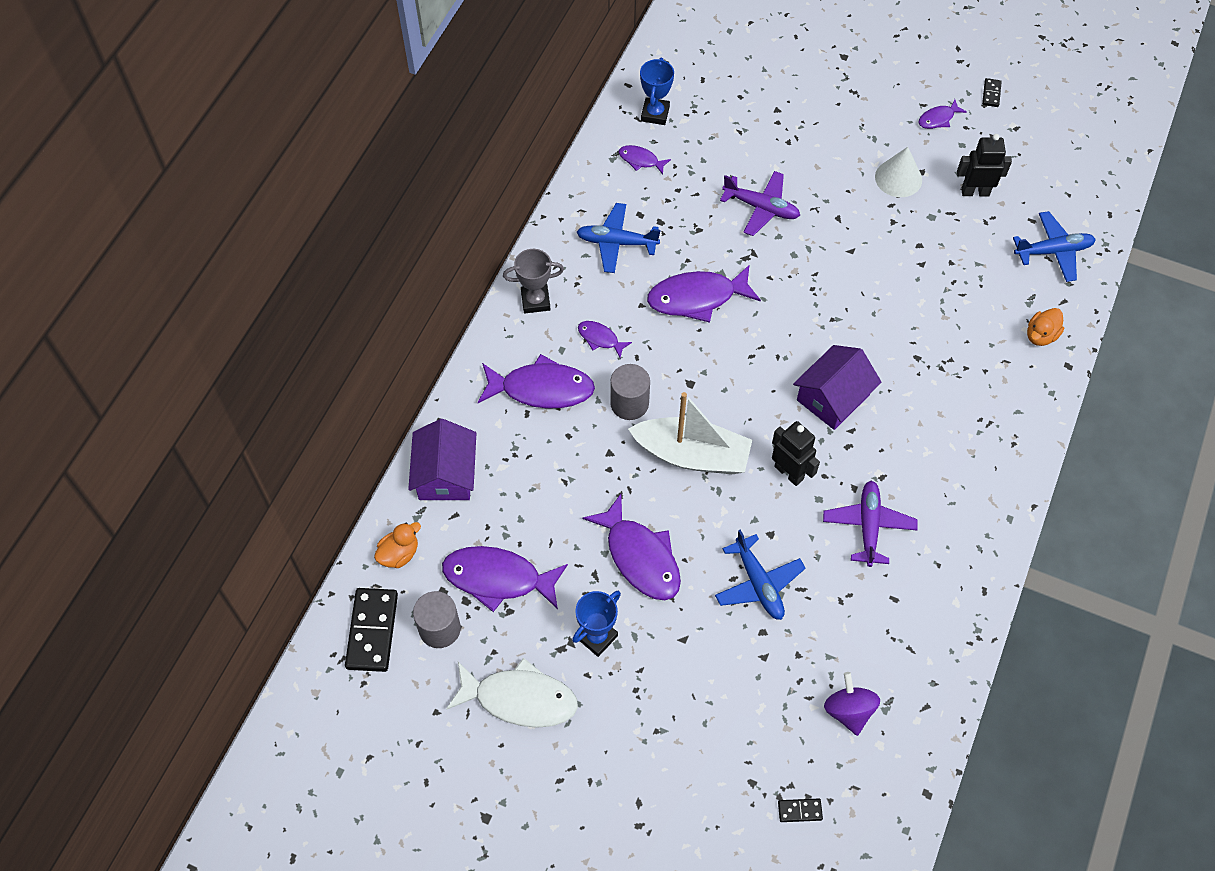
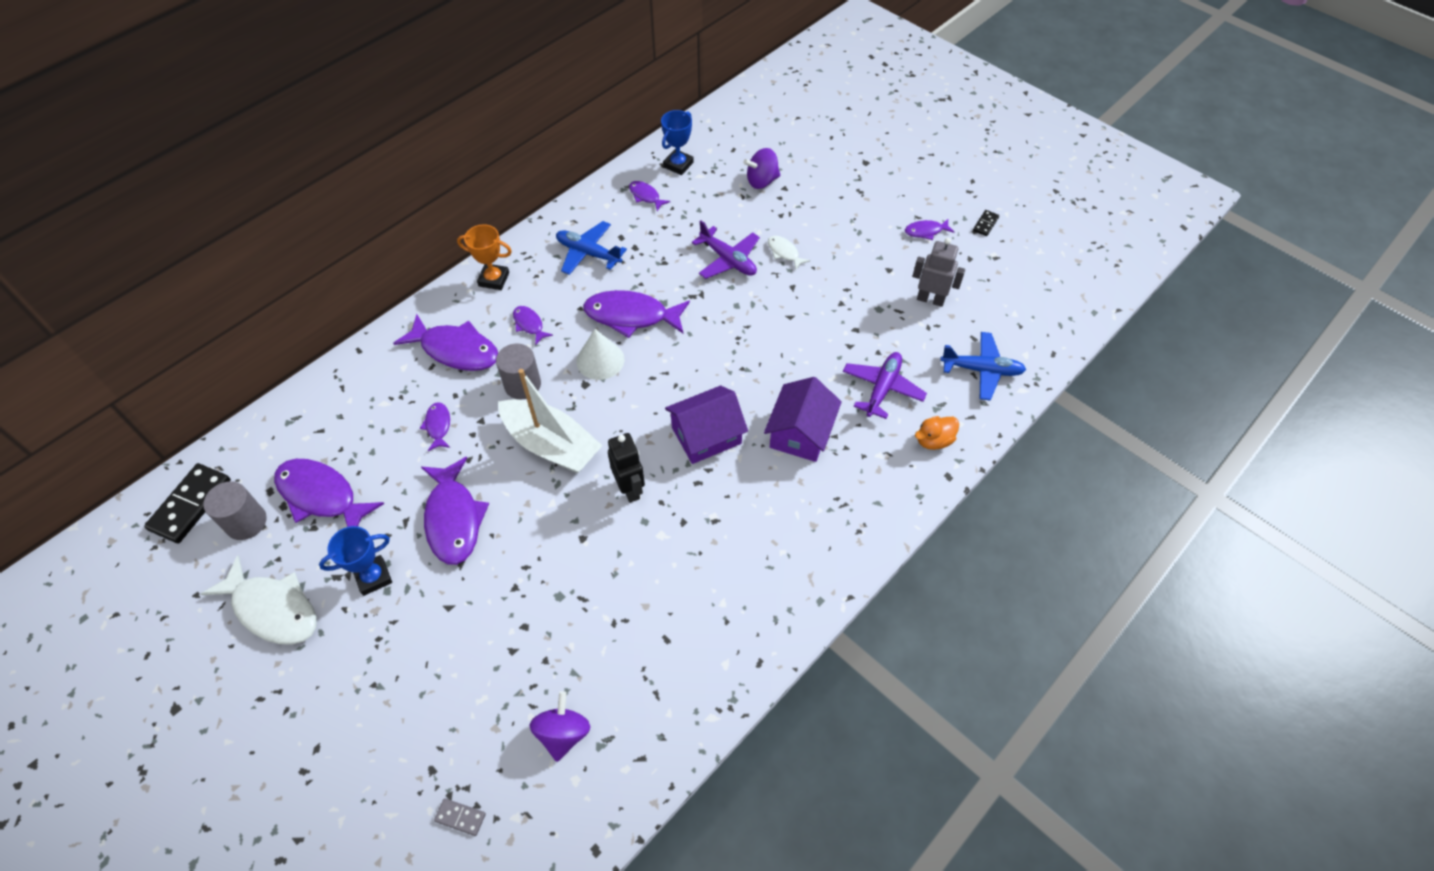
camera: 20 degrees right, 5 degrees down
(399, 554) = (255, 447): orange duck -> none
(445, 474) = (334, 394): purple house -> purple house (800, 433)
(535, 301) = (494, 279): grey trophy -> orange trophy
(570, 472) = (438, 426): none -> purple fish
(750, 108) = (762, 181): none -> purple spinning top
(758, 583) = (545, 580): blue plane -> none
(799, 811) = (460, 817): black domino -> grey domino
(812, 183) = (784, 253): none -> white fish
(868, 526) = (677, 561): purple plane -> purple plane (882, 388)
(898, 178) = (864, 269): white cone -> white cone (600, 360)
(975, 192) = (930, 299): black robot -> grey robot

